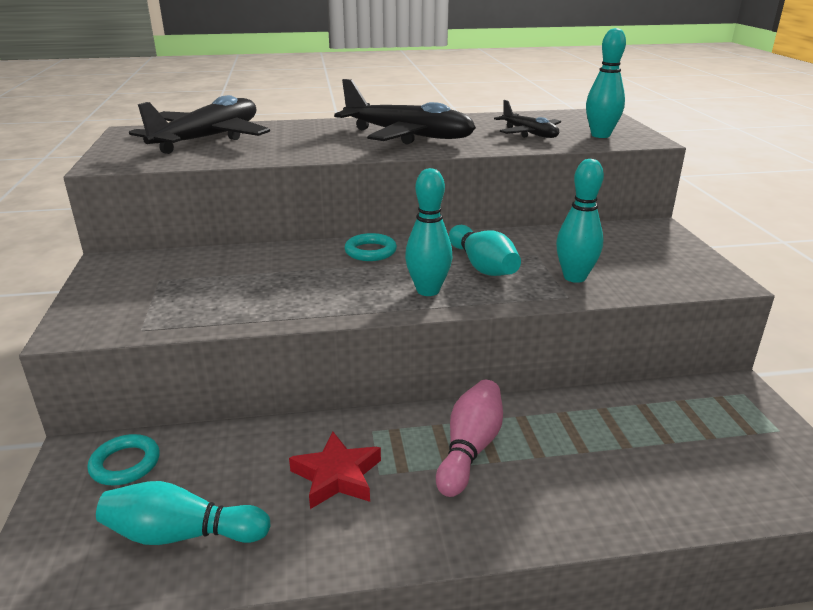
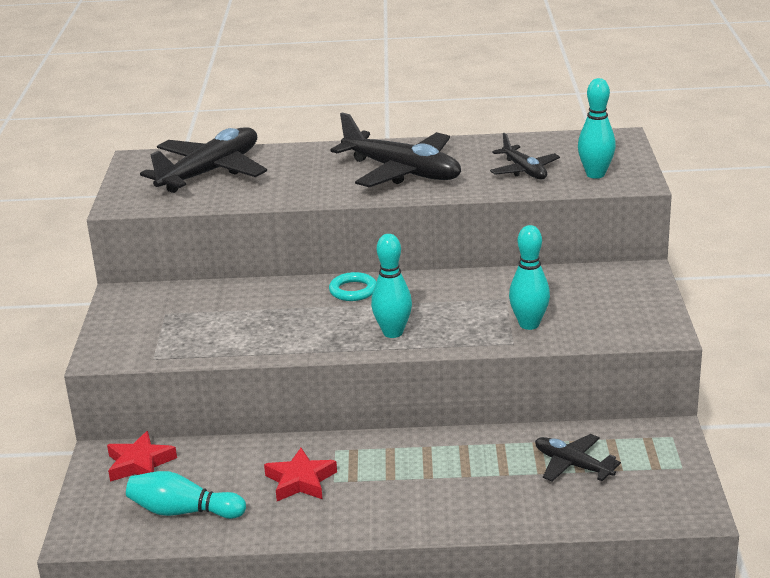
camera: 10 degrees right, 0 degrees up
(125, 464) = (139, 463): turquoise ring -> red star
(470, 449) = (411, 467): pink bowling pin -> none
(482, 266) = (450, 310): turquoise bowling pin -> none
(657, 434) = (572, 465): none -> black plane

